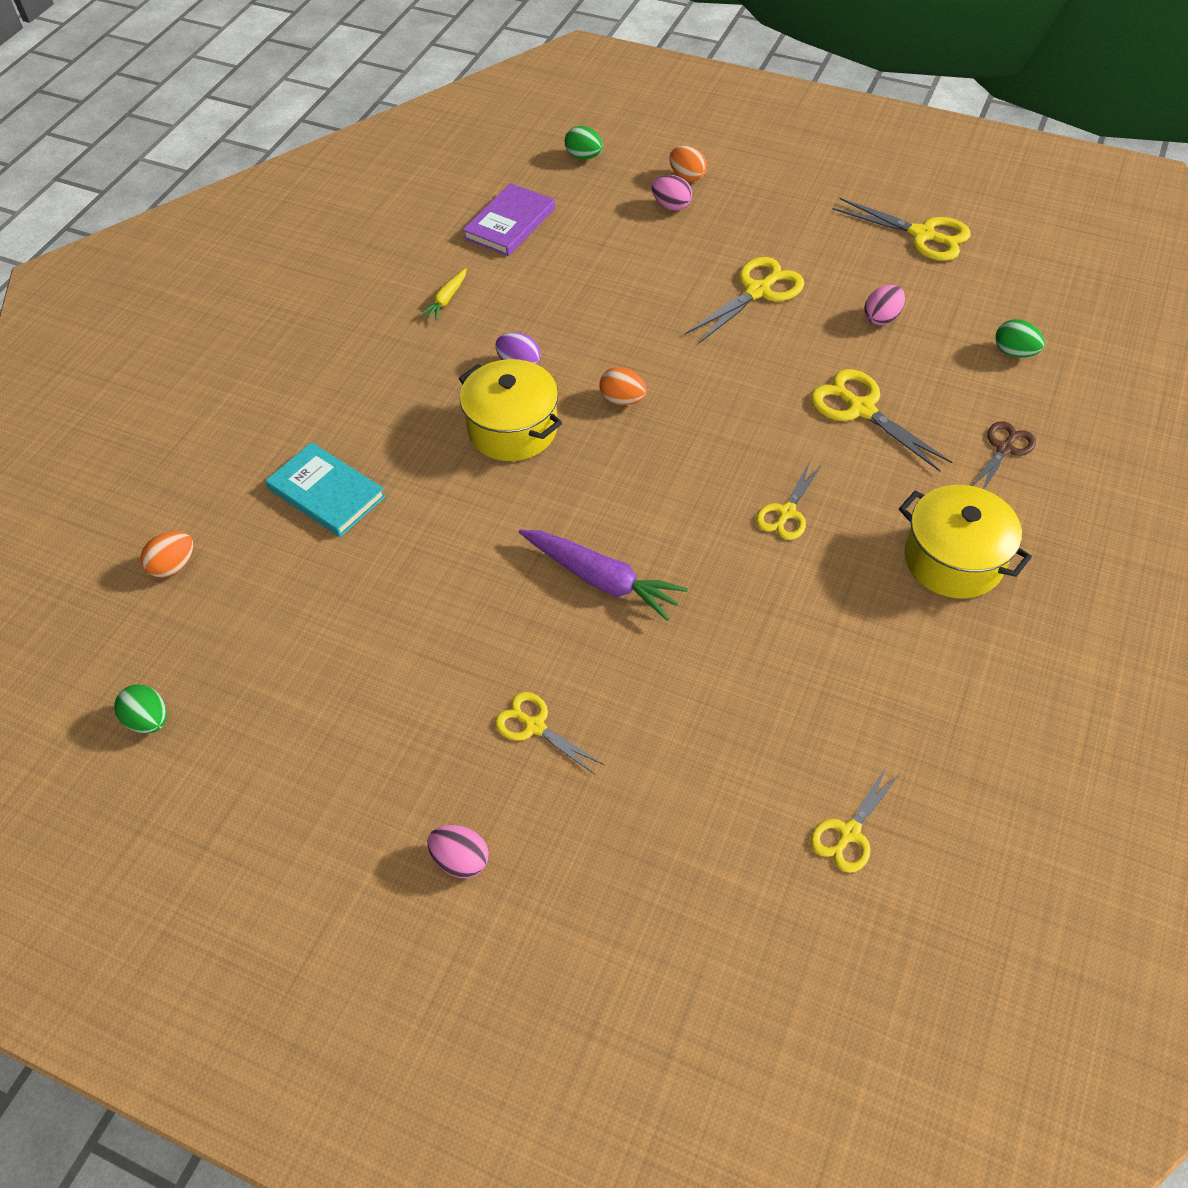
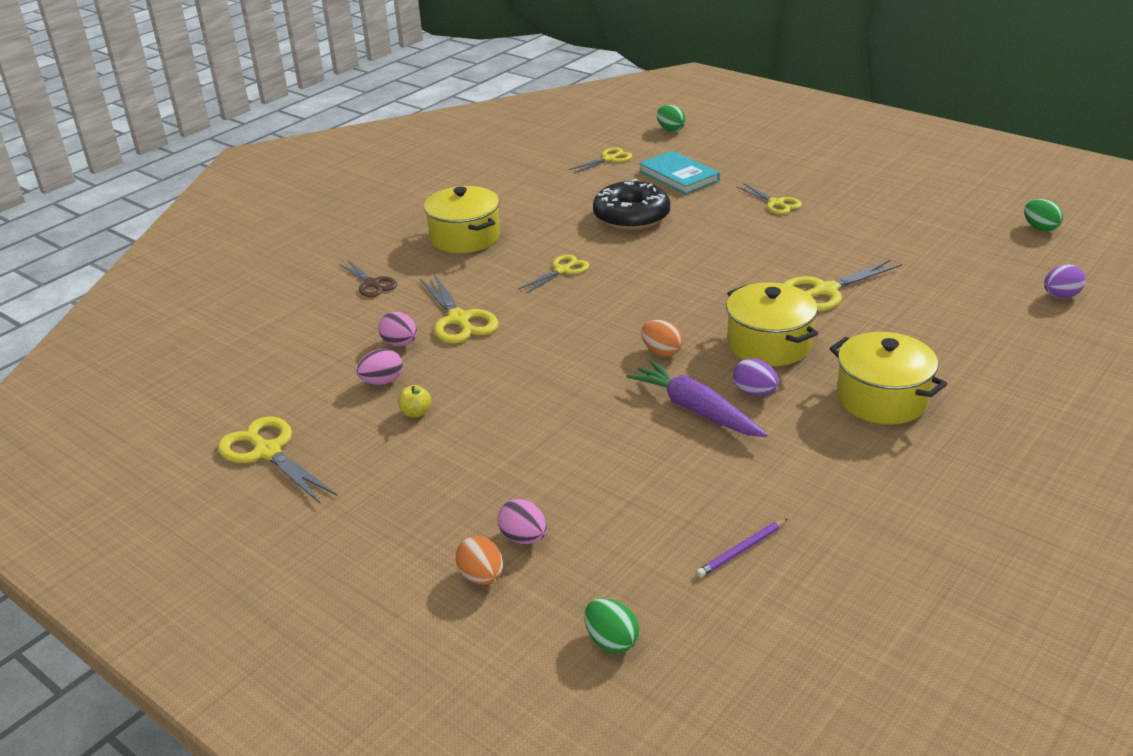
camera: 165 degrees left, 20 degrees down
(173, 566) = (1060, 296): orange egg -> purple egg
(326, 492) = (939, 323): turquoise book -> turquoise book (678, 176)
(398, 377) = (882, 399): none -> yellow pot
(446, 299) = (829, 467): yellow carrot -> none
(461, 860) = (825, 169): pink egg -> pink egg (400, 343)
(509, 223) = (741, 550): purple book -> purple pencil
(601, 579) = (715, 254): purple carrot -> purple carrot (696, 410)
(743, 652) = (631, 216): none -> black donut
(757, 291) = (483, 422): yellow scissors -> yellow scissors (825, 291)
(825, 291) = (416, 413): none -> yellow apple
(1004, 449) = (372, 284): brown scissors -> brown scissors turned 90 degrees counterclockwise
(1014, 352) = (295, 340): green egg -> green egg (670, 129)

